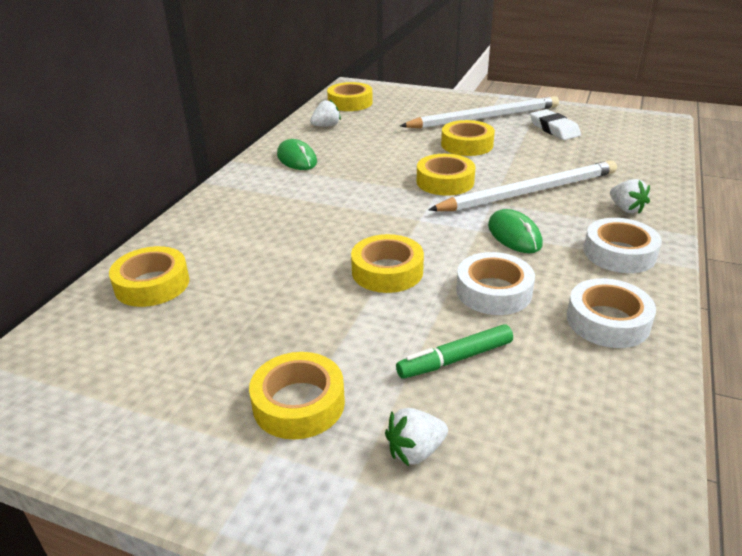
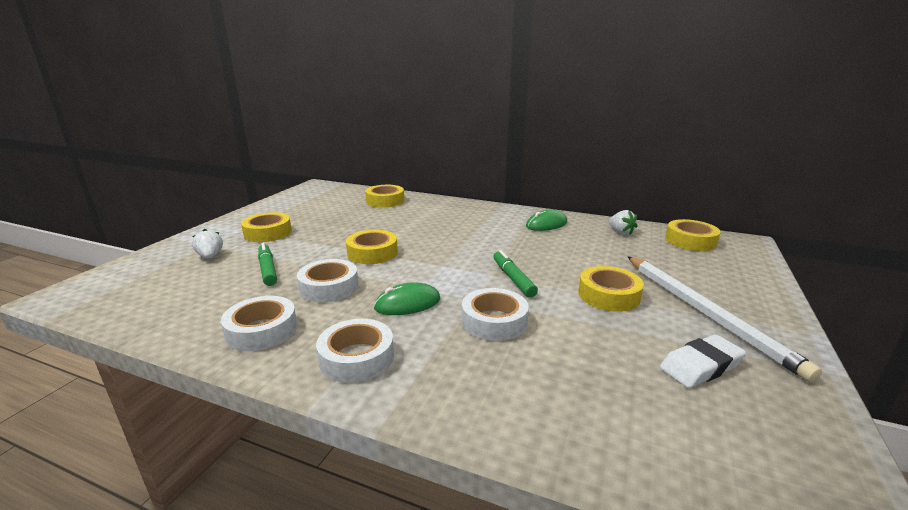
camera: 90 degrees right, 10 degrees down
(445, 181) = (513, 279): yellow tape -> green marker
(529, 192) = (494, 321): white pencil -> white tape
(626, 209) = (451, 384): white strawberry -> none

